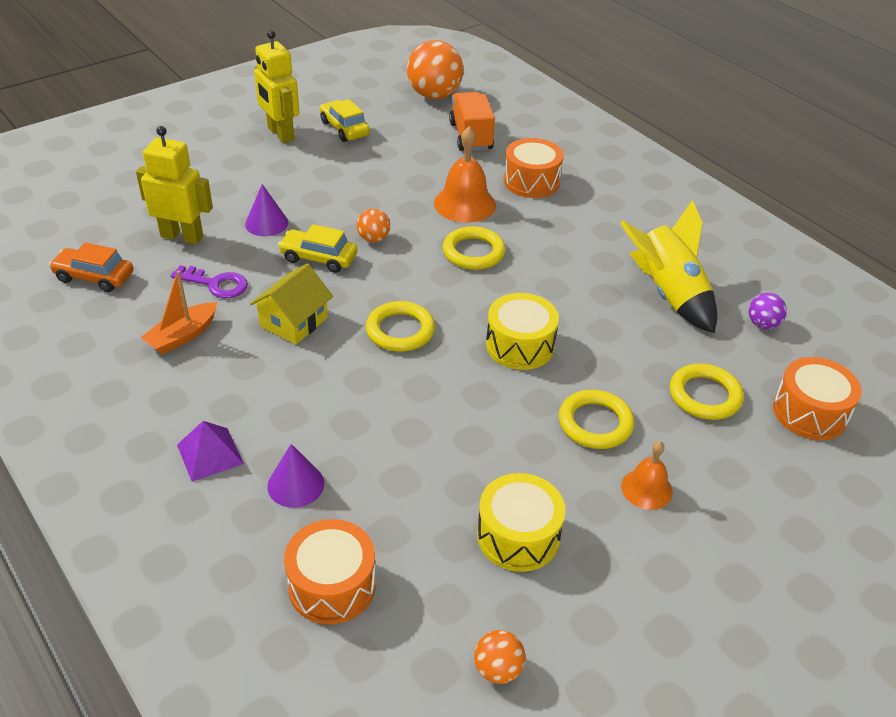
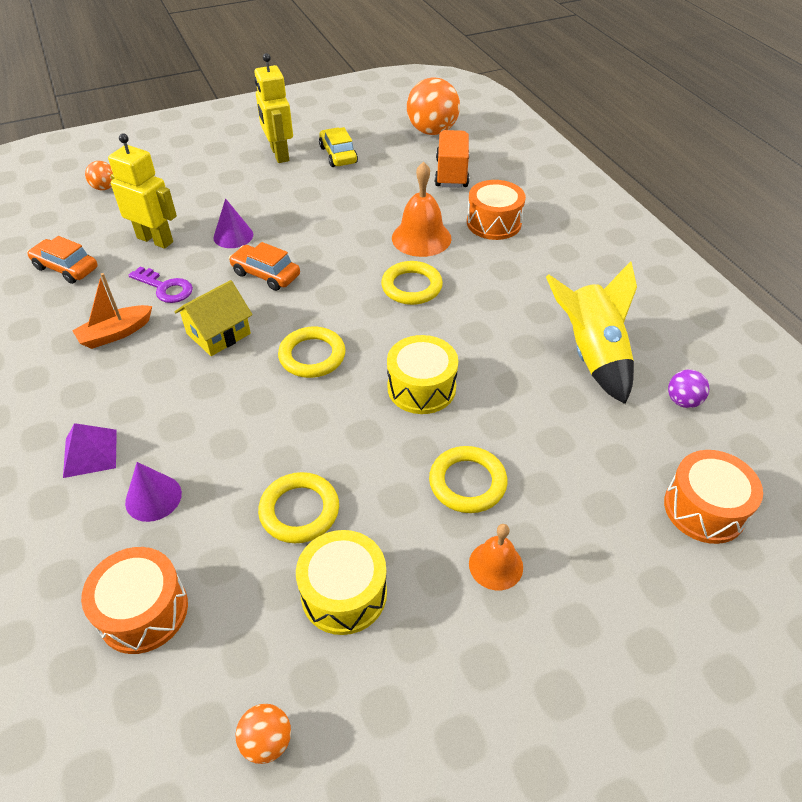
camera: 15 degrees right, 5 degrees up
(318, 258) = (266, 274): yellow car -> orange car
(373, 238) = (323, 262): orange ball -> orange ball (104, 188)
(704, 396) = (593, 471): yellow ring -> yellow ring (299, 511)

